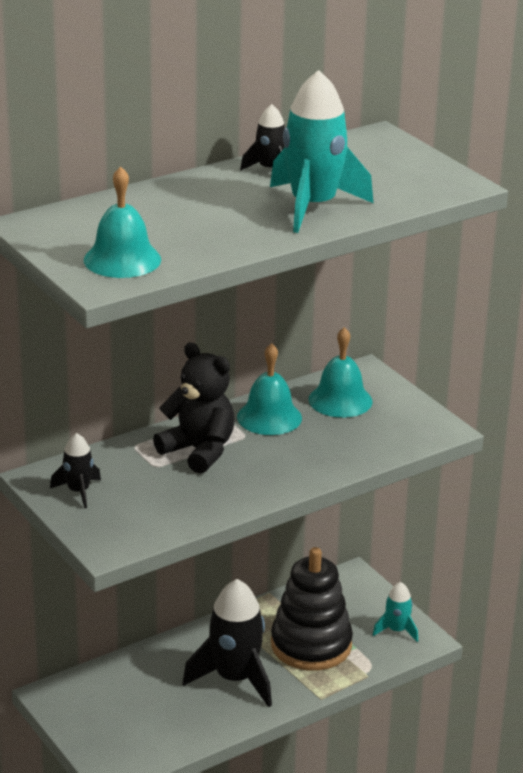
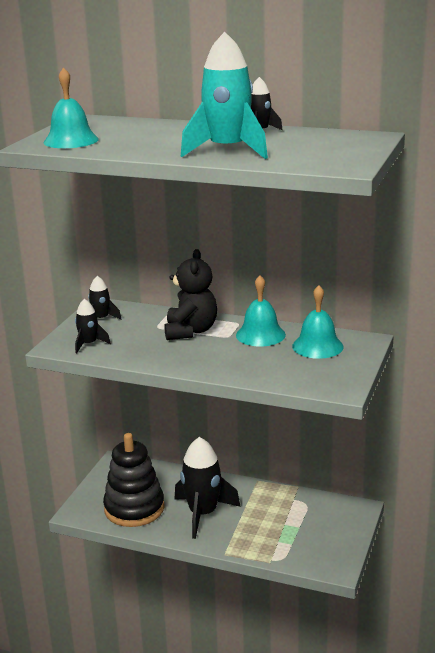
camera: 55 degrees right, 5 degrees down
(134, 524) = (89, 344): none -> black rocket
(311, 645) = (270, 525): black stacking toy -> black stacking toy (134, 508)
(397, 630) = (330, 552): turquoise rocket -> none

